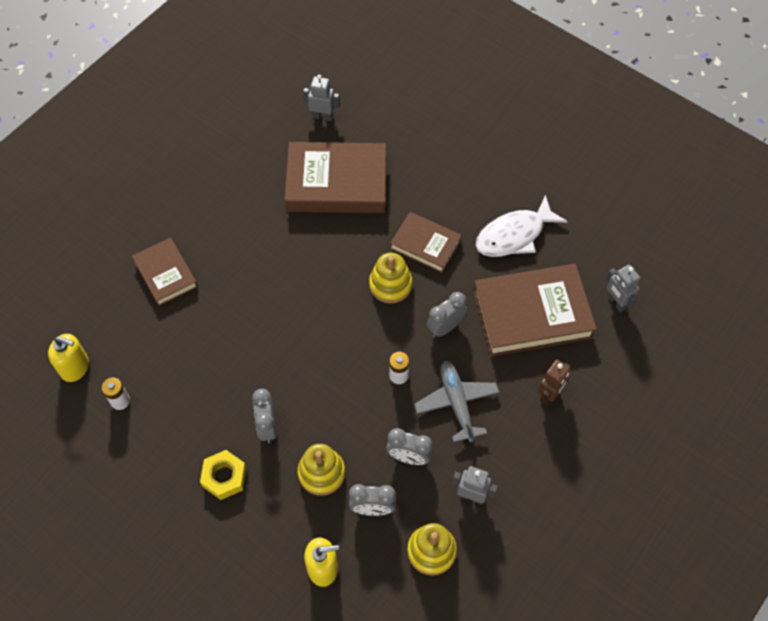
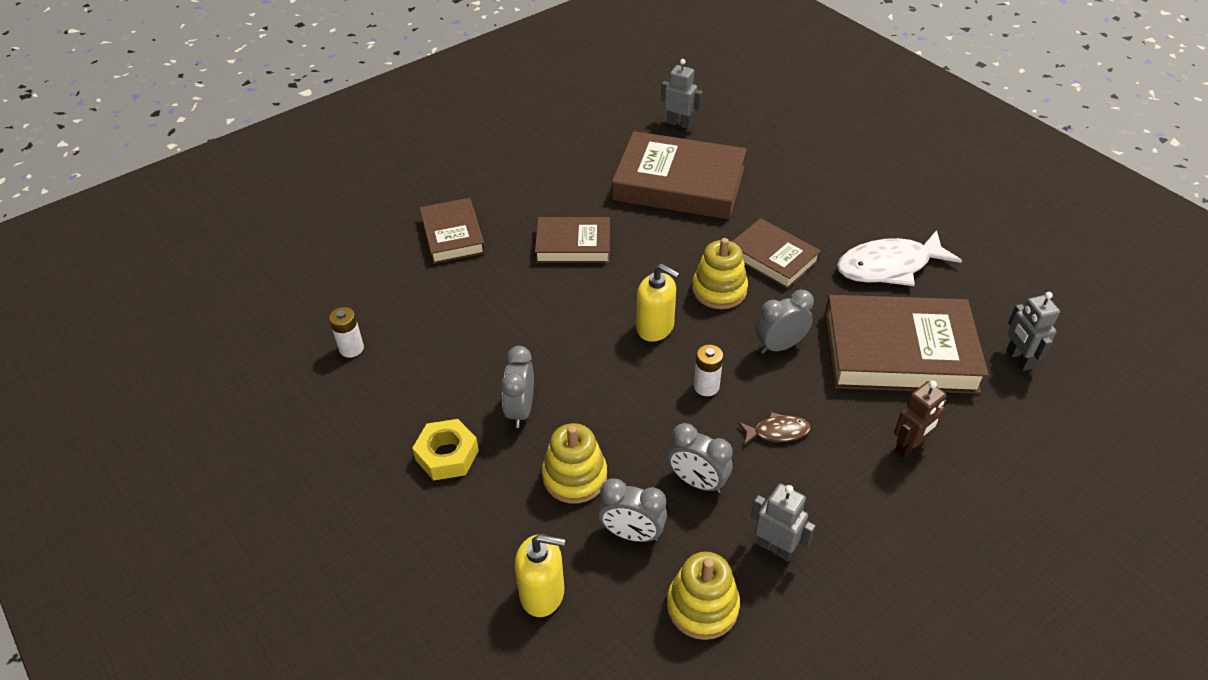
camera: 15 degrees right, 15 degrees down
(75, 367) = (313, 305): yellow soap dispenser -> yellow soap dispenser (655, 327)
(266, 264) = (573, 245): none -> brown book
(456, 403) = (777, 432): grey plane -> brown fish

